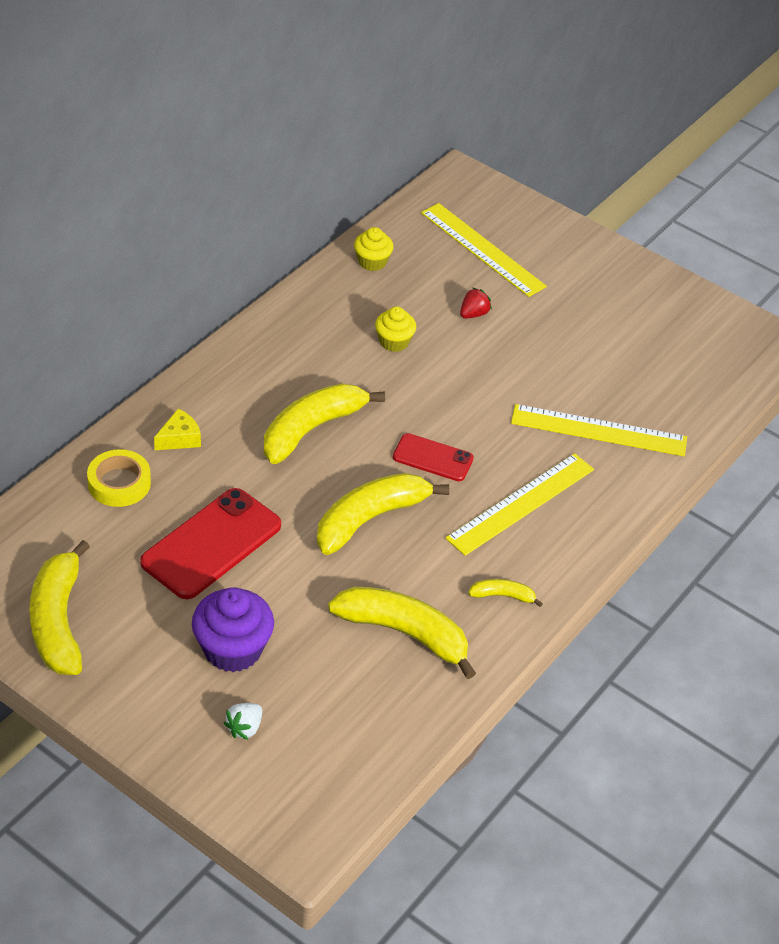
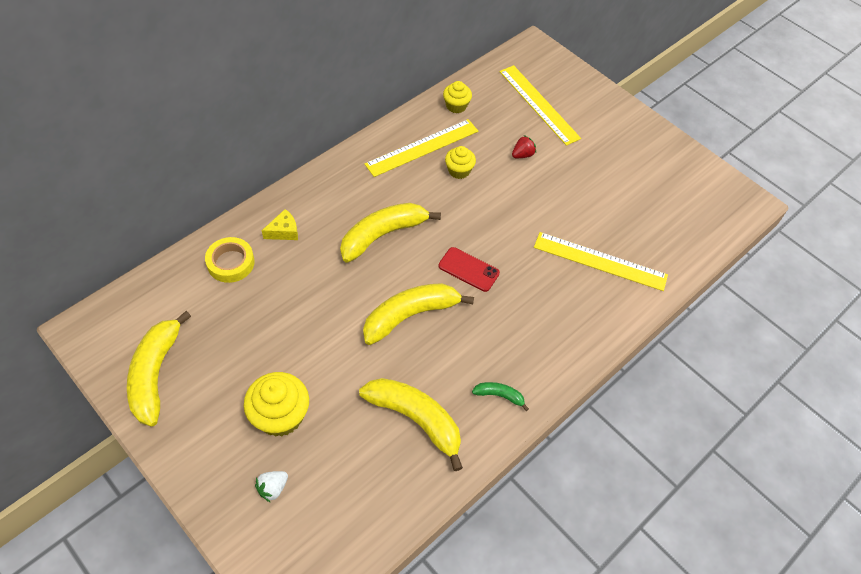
camera: 10 degrees right, 10 degrees up
(211, 544) = (286, 322): red phone -> none
(232, 649) = (280, 416): purple cupcake -> yellow cupcake
(503, 596) = (499, 396): yellow banana -> green banana
(521, 503) = (528, 316): yellow ruler -> yellow ruler (422, 147)

